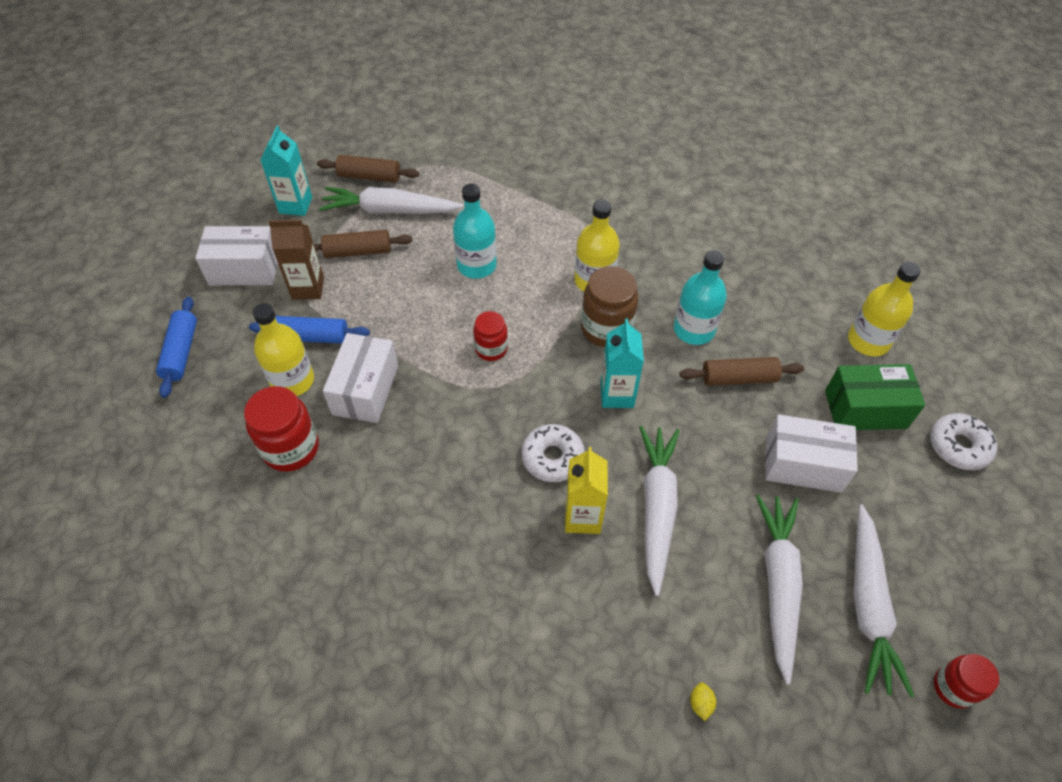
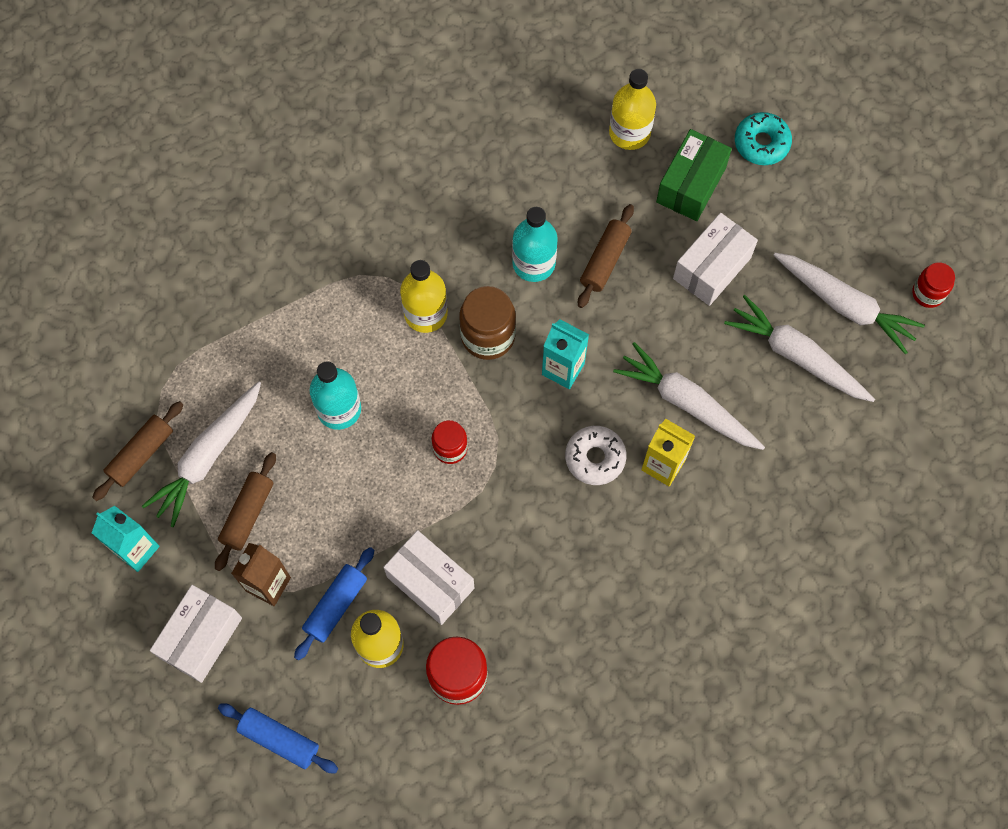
camera: 60 degrees left, 15 degrees up
(700, 703) = (852, 468): yellow lemon -> none
(958, 446) = (761, 143): white donut -> turquoise donut

